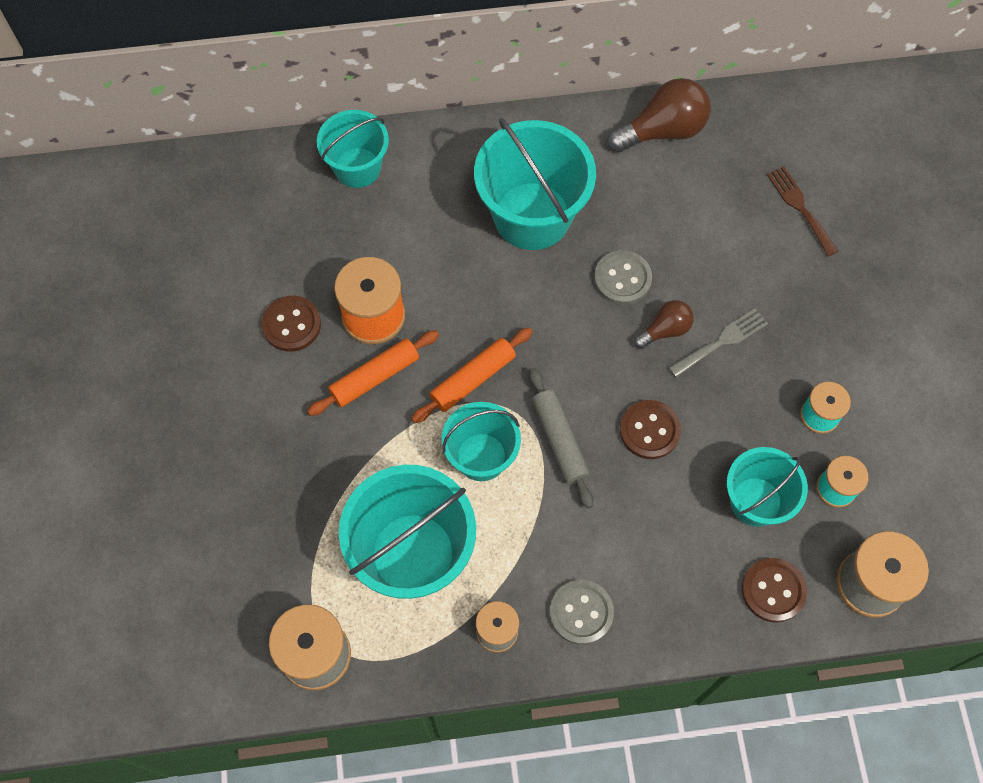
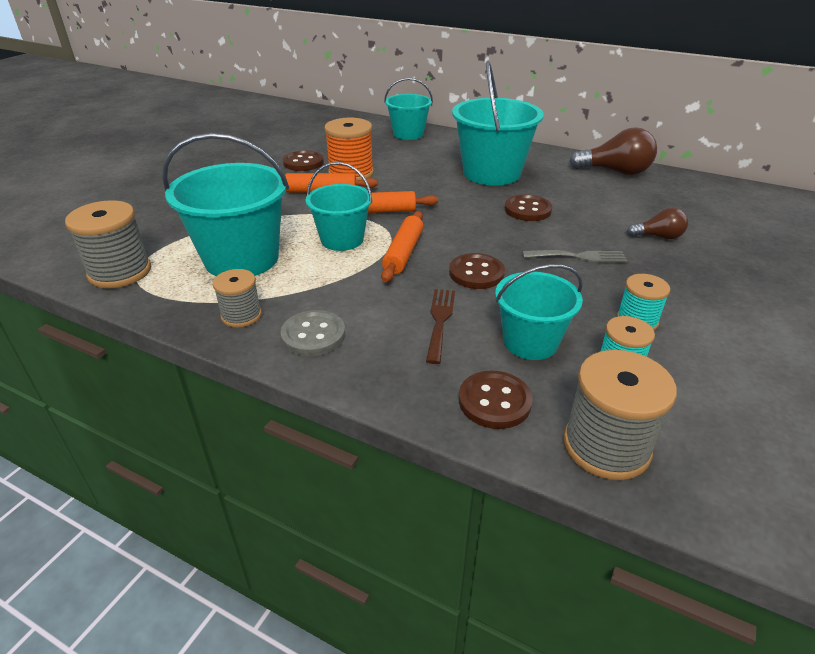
camera: 35 degrees right, 30 degrees down
(559, 440) = (403, 253): grey rolling pin -> orange rolling pin
(622, 279) = (527, 210): grey button -> brown button
(665, 330) = (537, 237): brown light bulb -> brown light bulb (658, 237)
(800, 207) = (701, 225): brown fork -> brown fork (440, 320)

